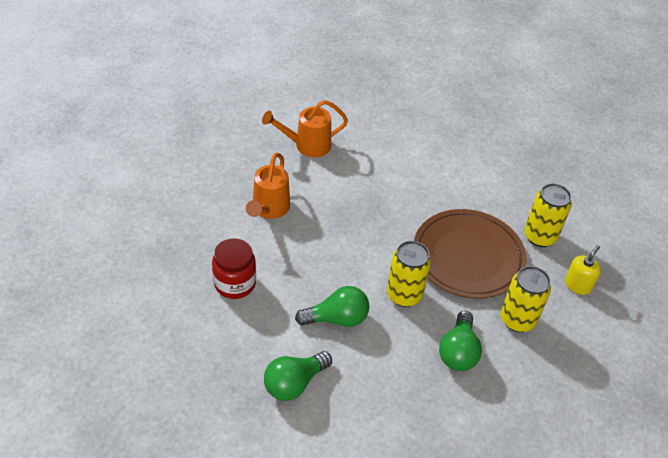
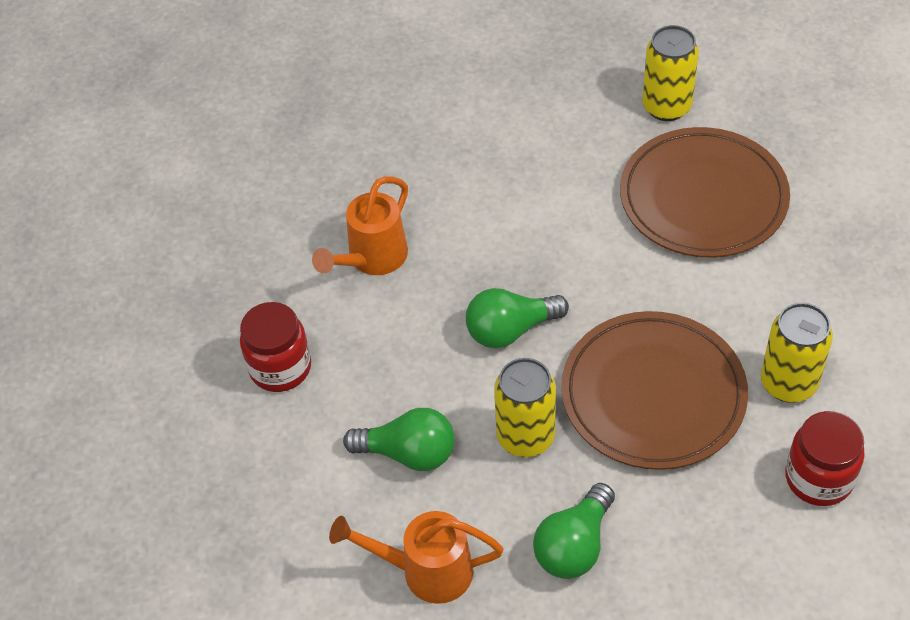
camera: 25 degrees right, 5 degrees up
(294, 383) = (310, 538): green light bulb -> green light bulb (510, 330)
(307, 145) = (469, 163): orange watering can -> orange watering can (427, 571)
(451, 144) = (703, 198): none -> brown plate
(517, 320) = (691, 515): yellow can -> yellow can (666, 107)
(578, 285) = (818, 478): yellow soap dispenser -> red jar

